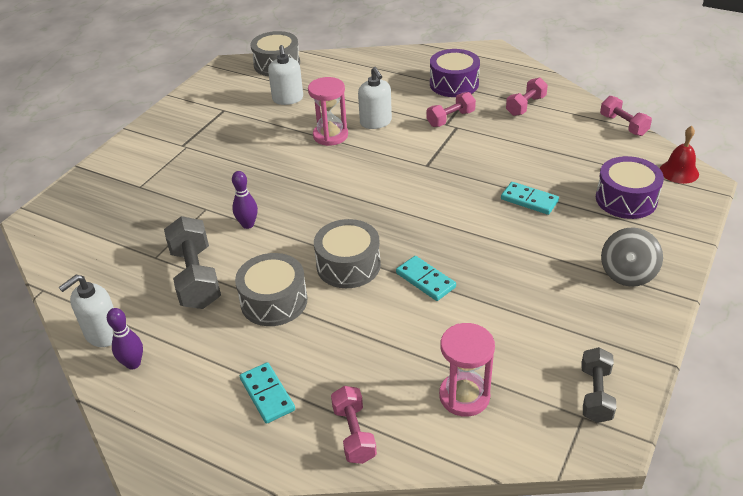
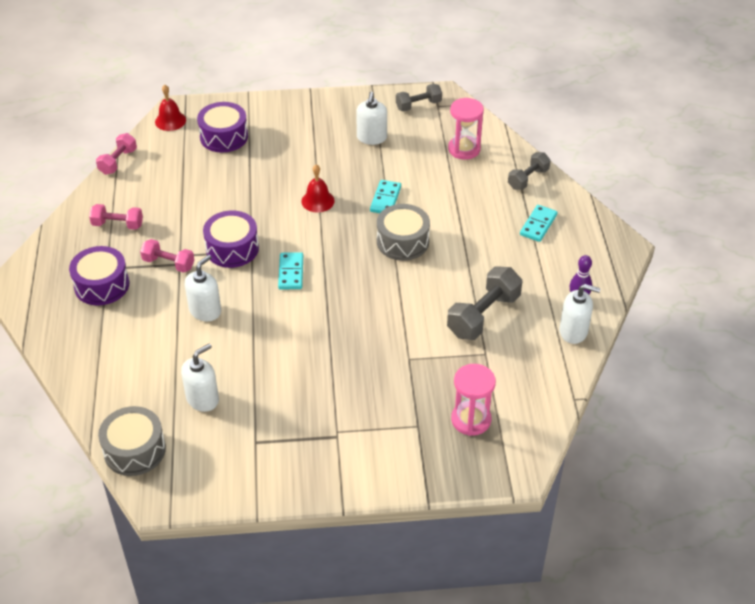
camera: 125 degrees left, 5 degrees up
(248, 224) = (406, 320): purple bowling pin -> none
(274, 301) = (467, 261): grey drum -> none
(330, 136) = (247, 332): pink hourglass -> pink hourglass (471, 420)
(354, 434) = (528, 179): pink dumbbell -> grey dumbbell
(439, 156) = (232, 248): none -> purple drum
(464, 229) = (317, 201): none -> red bell
(529, 200) = (258, 181): turquoise domino -> turquoise domino (291, 272)
(549, 315) = (371, 138): none -> white soap dispenser
(627, 273) = (306, 118): grey spinning top -> none

